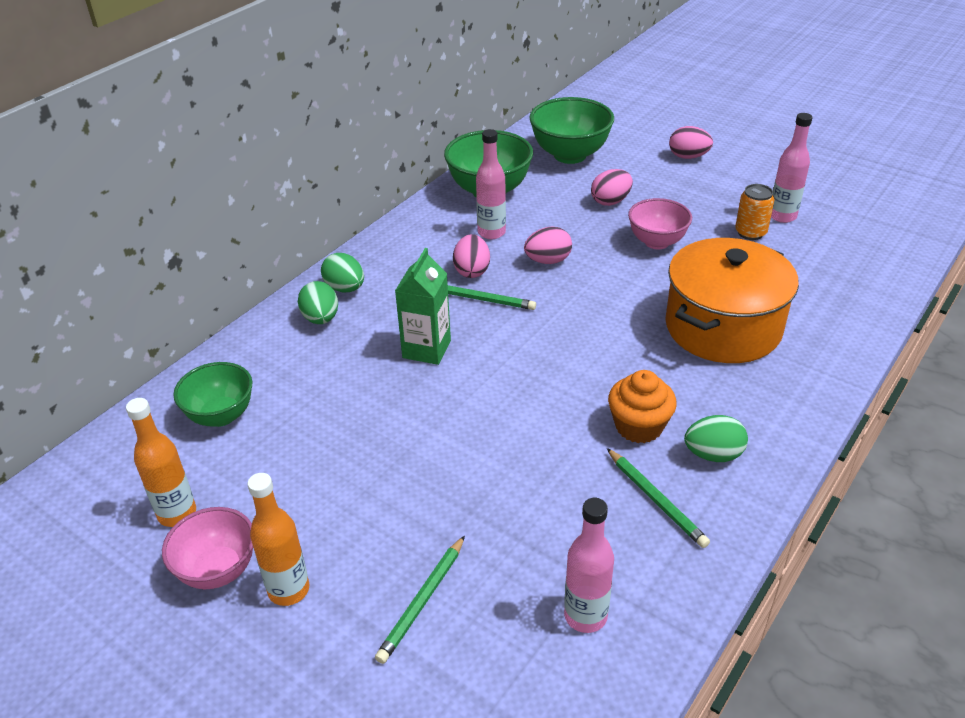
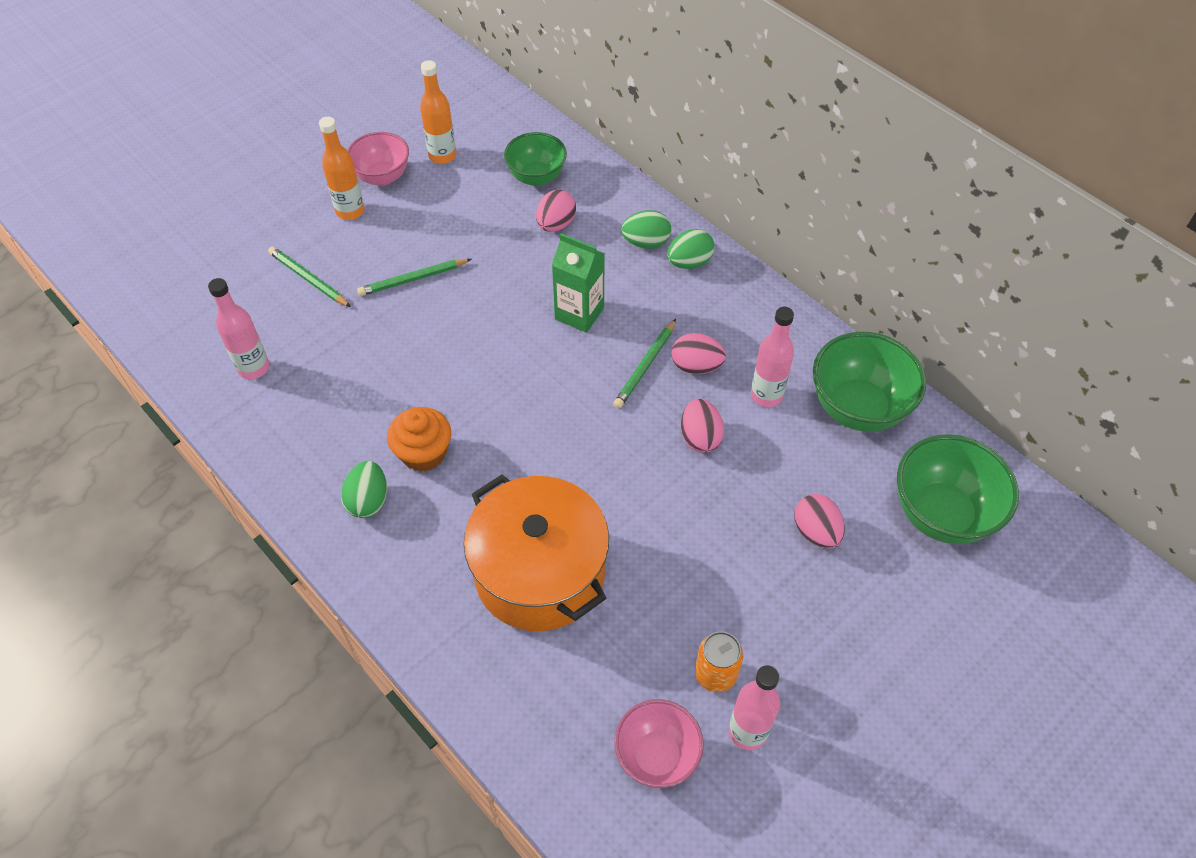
camera: 100 degrees right, 15 degrees up
(656, 500) = (336, 442): green pencil -> green pencil (413, 279)
(657, 242) = (715, 557): pink bowl -> pink bowl (656, 756)
(688, 157) = (925, 665): pink egg -> pink egg (556, 224)

